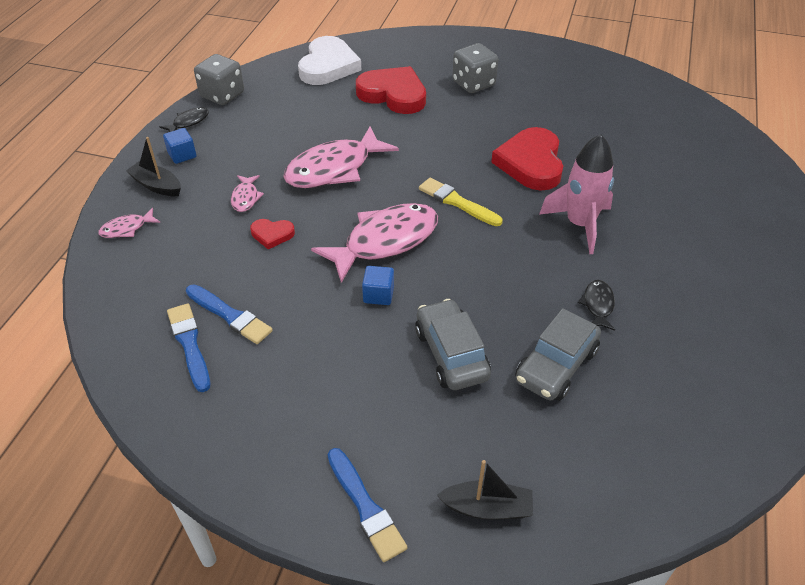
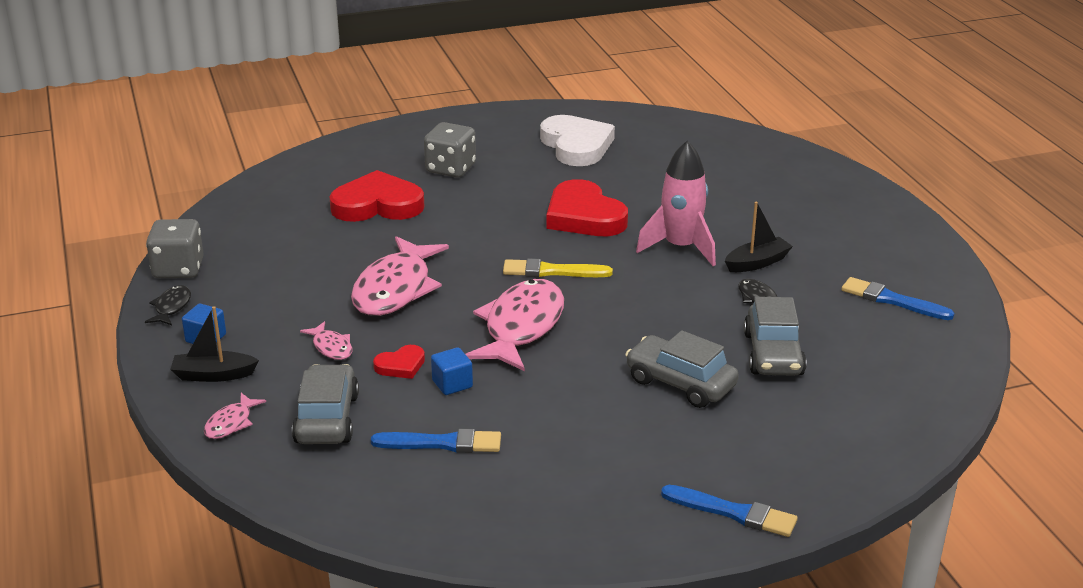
camera: 35 degrees left, 15 degrees down
(183, 255) = (327, 419): none -> grey car
(190, 344) = (431, 481): blue brush -> blue brush (892, 300)
(328, 66) = (271, 202): white heart -> white heart (576, 145)
(378, 295) = (565, 369): blue cube -> blue cube (452, 384)
(487, 508) = (825, 467): black boat -> black boat (757, 263)

